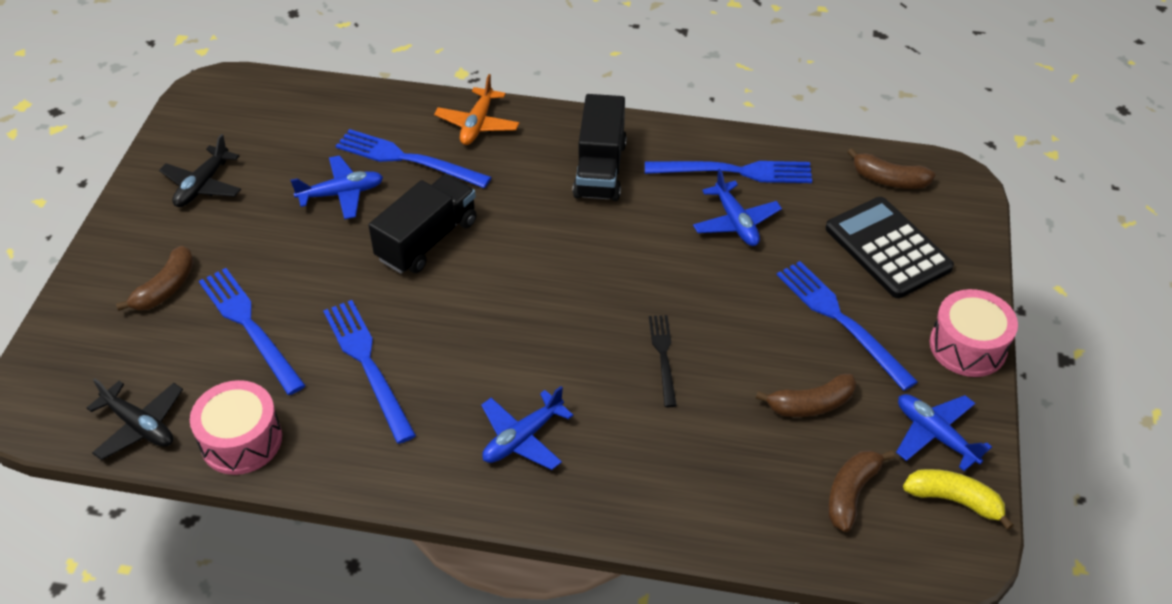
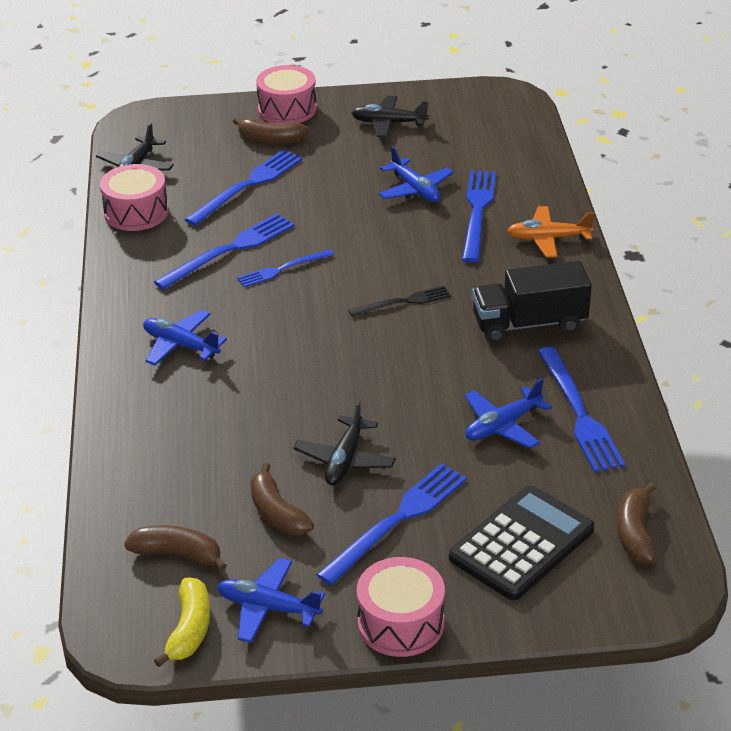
camera: 75 degrees right, 10 degrees down
(112, 261) = (287, 109): none -> pink drum
(427, 240) = (382, 246): black truck -> none
(427, 327) = (282, 269): none -> blue fork
(663, 356) = (301, 408): black fork -> black fork (403, 302)
(750, 339) = (345, 460): none -> black plane
(935, 435) = (268, 608): blue plane -> blue plane turned 105 degrees counterclockwise

